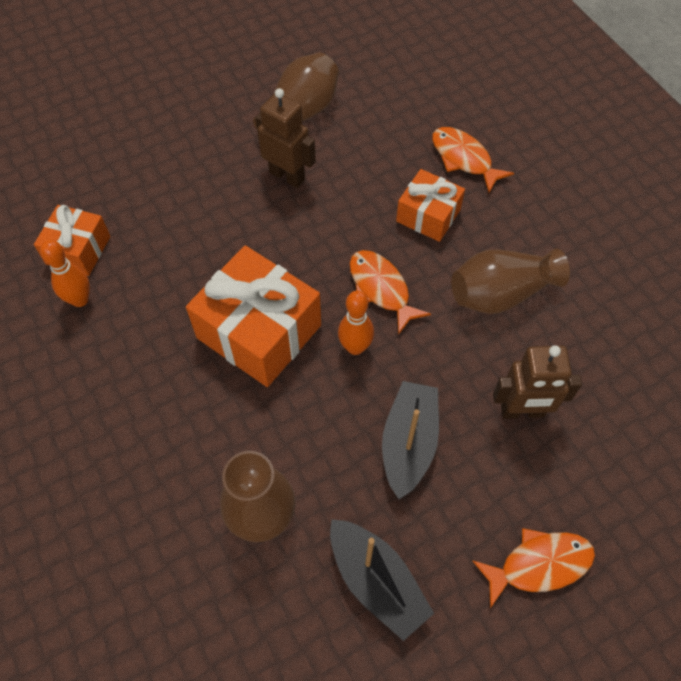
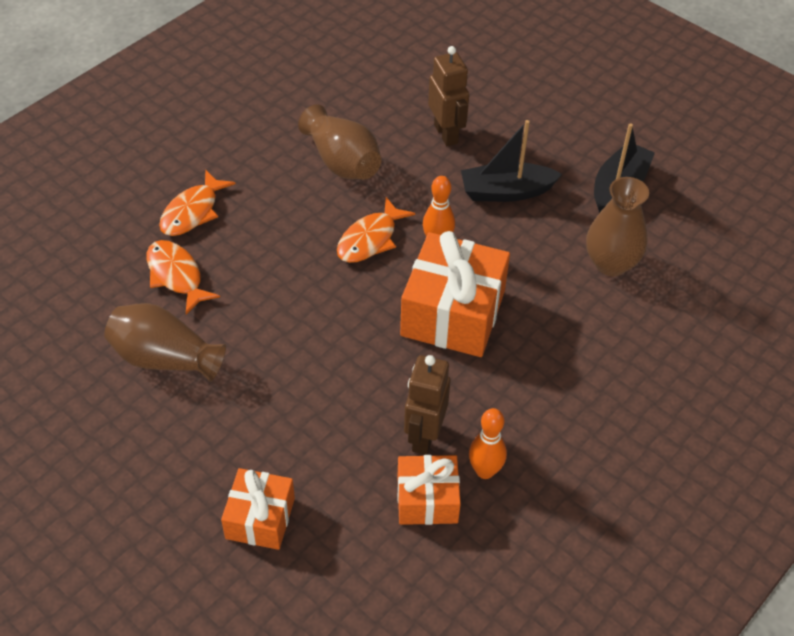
camera: 110 degrees left, 10 degrees down
(287, 176) = (260, 345): brown robot -> brown robot (424, 436)
(428, 215) = (273, 224): orange gift -> orange gift (260, 518)
(539, 564) = (558, 110): orange fish -> orange fish (176, 276)

